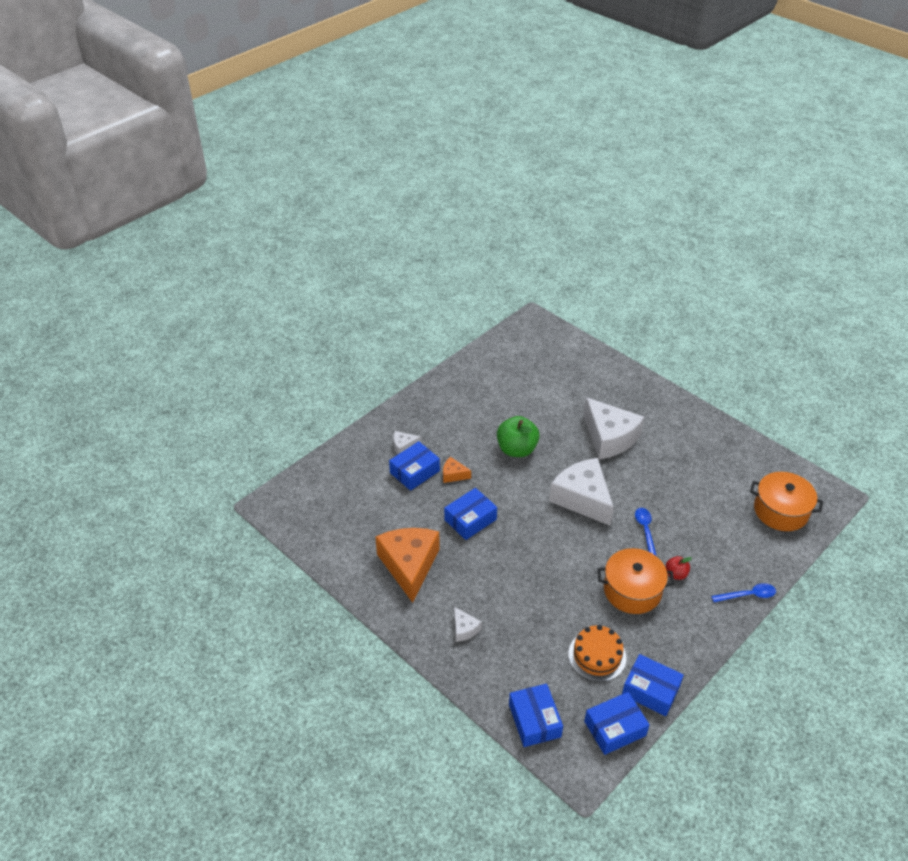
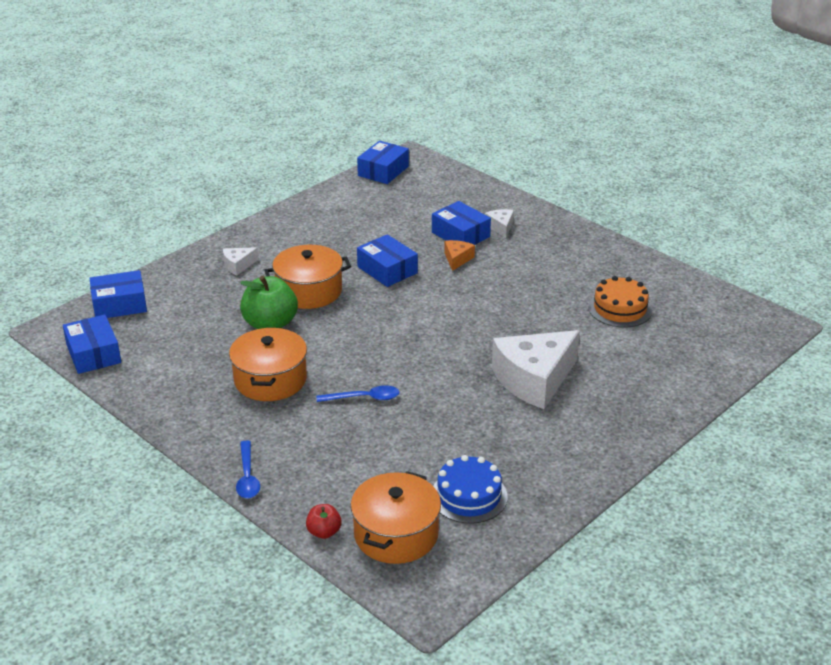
camera: 90 degrees right, 10 degrees down
(409, 565) = (325, 233): orange cheese -> none
(505, 572) = (309, 291): none -> orange pot
(516, 449) = (503, 304): green apple -> green apple (270, 324)
(582, 498) = (420, 350): white cheese -> none
(597, 655) = (185, 348): orange cake -> orange cake (620, 309)
(650, 690) = (131, 382): blue box -> blue box (383, 171)
(676, 574) = (290, 417): red apple -> red apple (324, 532)
(736, 475) = (469, 496): none -> blue cake

